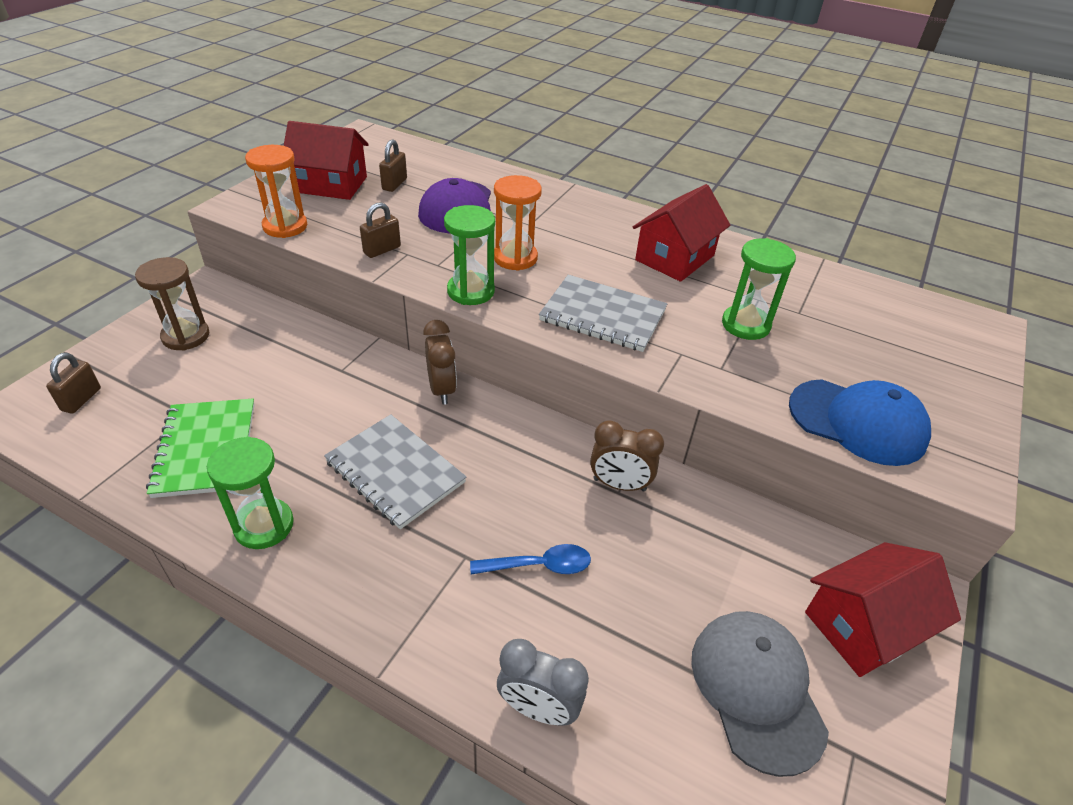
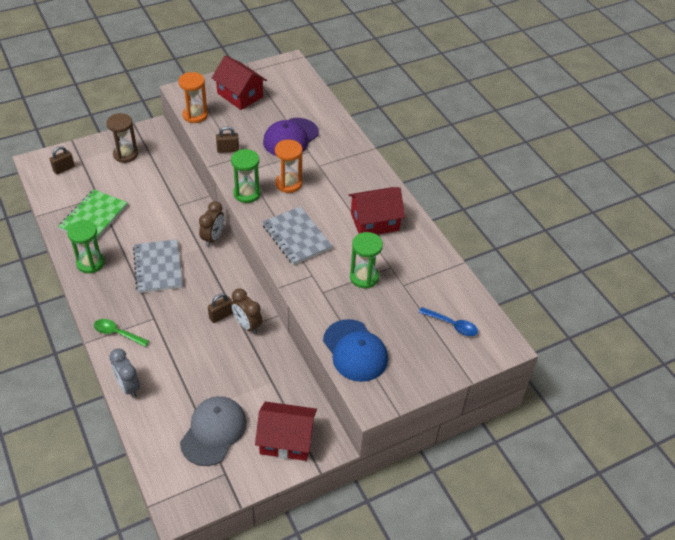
camera: 35 degrees right, 5 degrees up
(394, 184) = (273, 108): brown padlock -> brown padlock (221, 316)
(426, 620) = (117, 333): none -> green spoon
(539, 565) = (178, 338): blue spoon -> blue spoon (452, 325)

